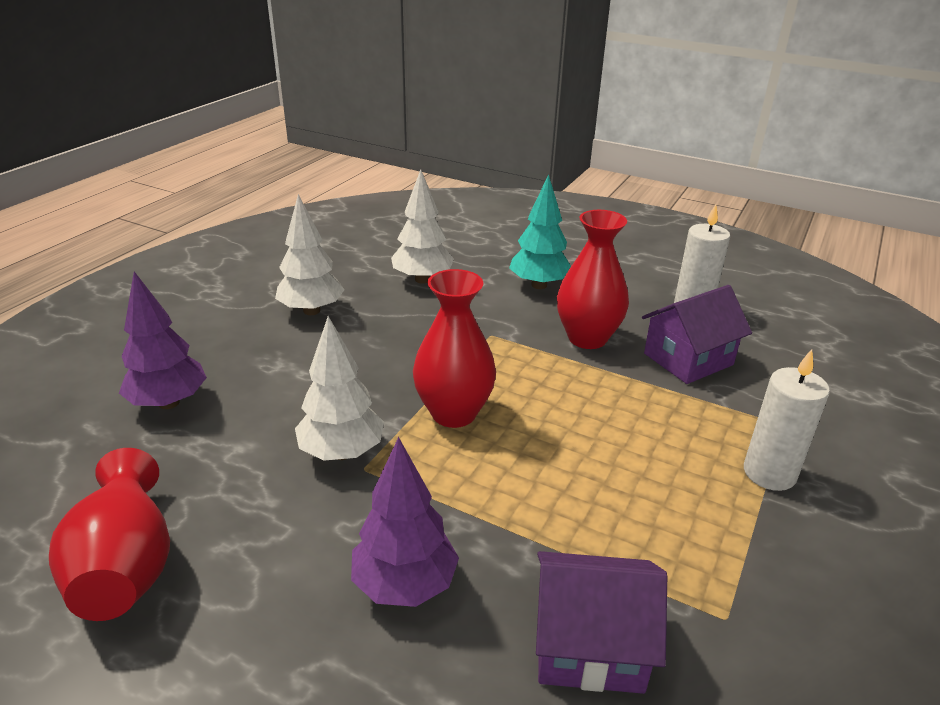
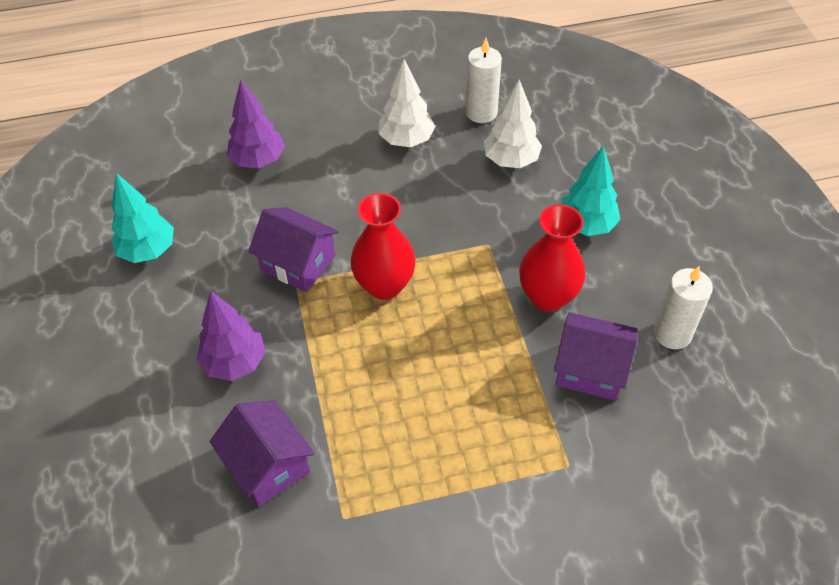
camera: 50 degrees right, 20 degrees up
(126, 566) = (148, 251): red vase -> turquoise tree
(342, 452) = (298, 263): white tree -> purple house
(769, 473) = (500, 482): white candle -> white candle (481, 112)

